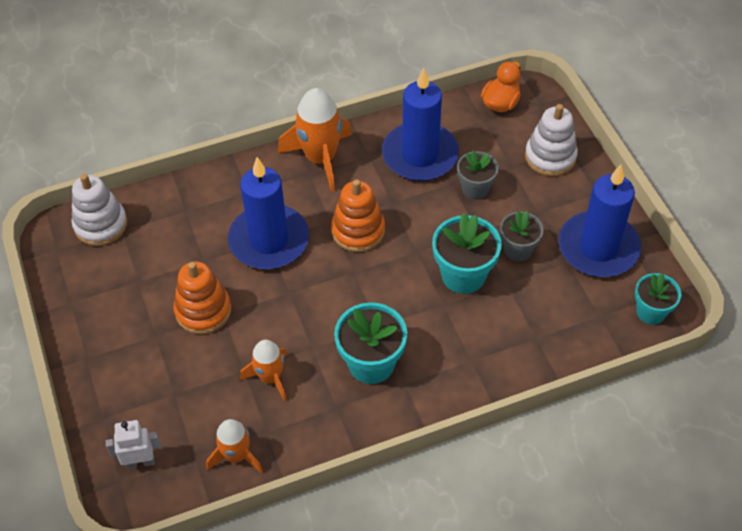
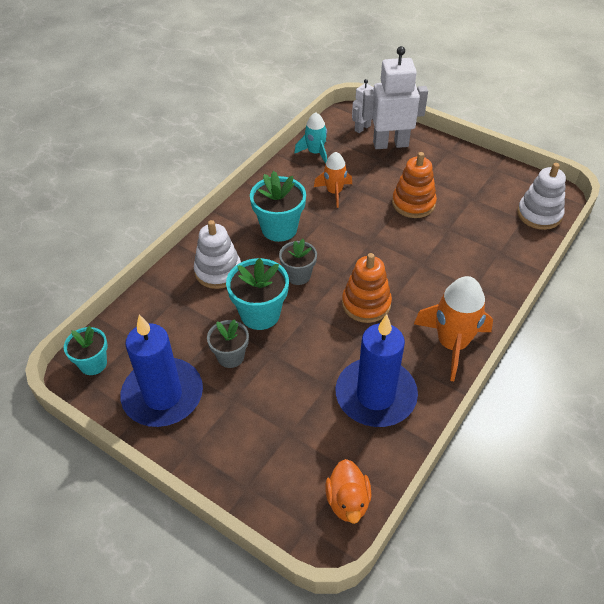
camera: 145 degrees right, 5 degrees down
(136, 412) = (390, 144): none -> white robot
(236, 456) = (315, 152): orange rocket -> turquoise rocket
(269, 240) = (421, 263): blue candle -> none
(475, 189) = (303, 390): grey flower pot -> grey flower pot (298, 275)
(550, 157) = (257, 465): white stacking toy -> white stacking toy (218, 271)

